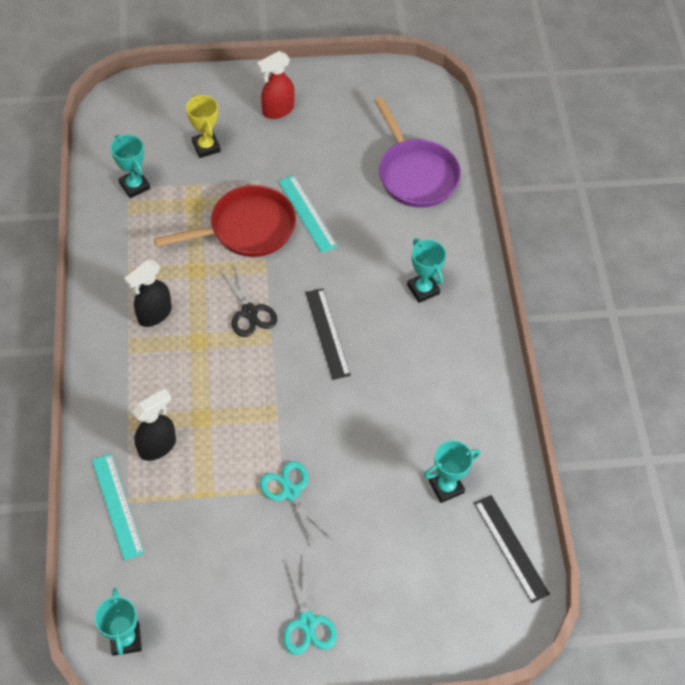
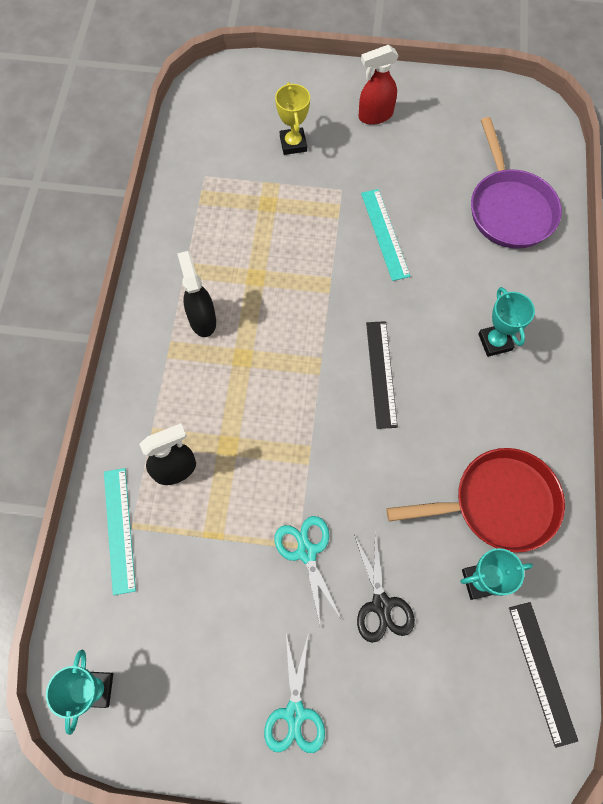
camera: 15 degrees right, 10 degrees up
(134, 186) = (211, 174): turquoise trophy -> none
(154, 315) = (202, 319): black spray bottle -> black spray bottle turned 105 degrees clockwise
(247, 229) = (318, 240): red pan -> red pan (497, 503)
(249, 312) = (302, 334): black scissors -> black scissors (381, 604)

